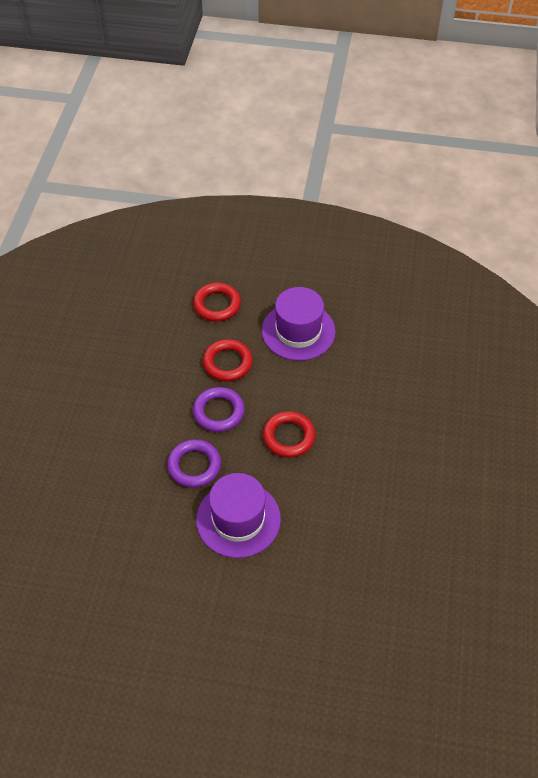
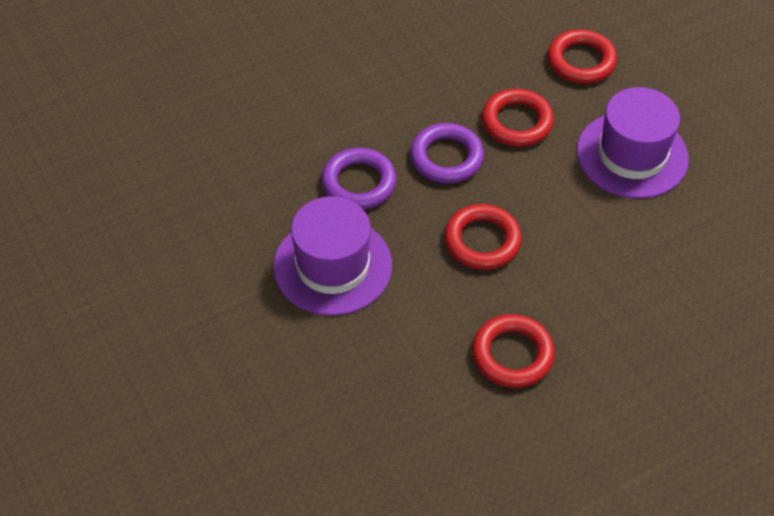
camera: 50 degrees right, 0 degrees up
(370, 476) = (512, 354): none -> red ring

